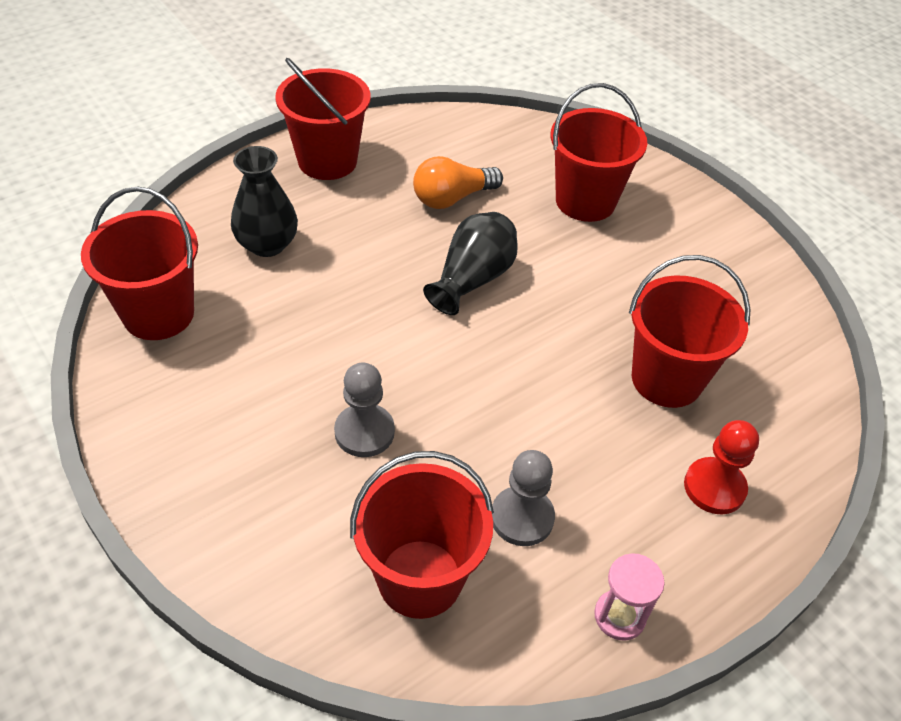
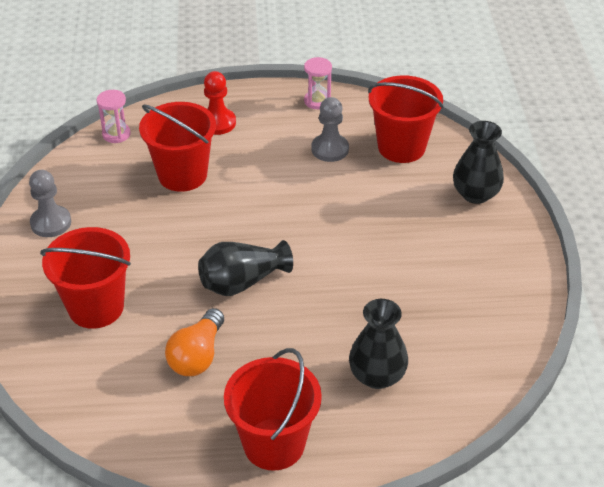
camera: 145 degrees left, 5 degrees down
(158, 314) = (487, 349): red bucket -> none
(258, 536) = (475, 194): none -> black vase
(364, 432) = (386, 219): grey pawn -> grey pawn (51, 223)
(452, 198) = (197, 355): orange light bulb -> orange light bulb turned 105 degrees clockwise
(810, 401) = (116, 134): none -> pink hourglass

